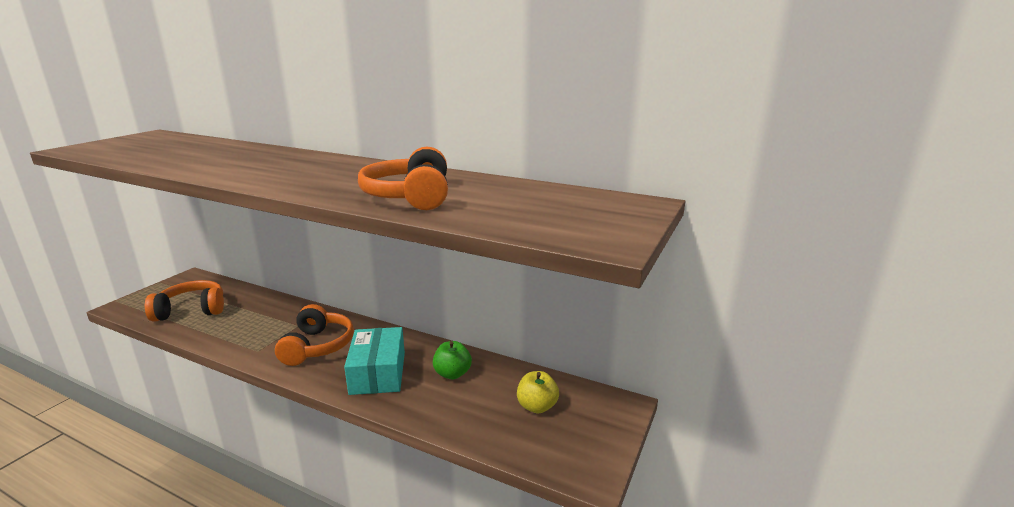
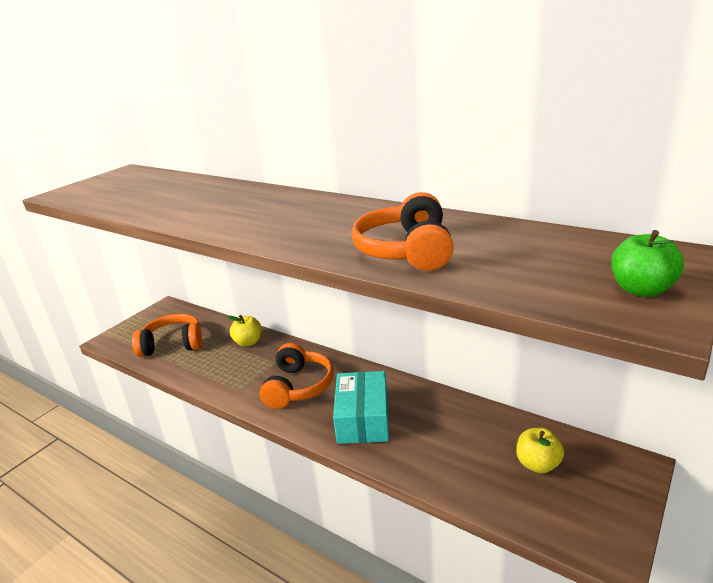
camera: 10 degrees right, 5 degrees up
(272, 308) = (248, 342): none -> yellow apple
(452, 374) = (440, 421): green apple -> green apple (641, 290)

